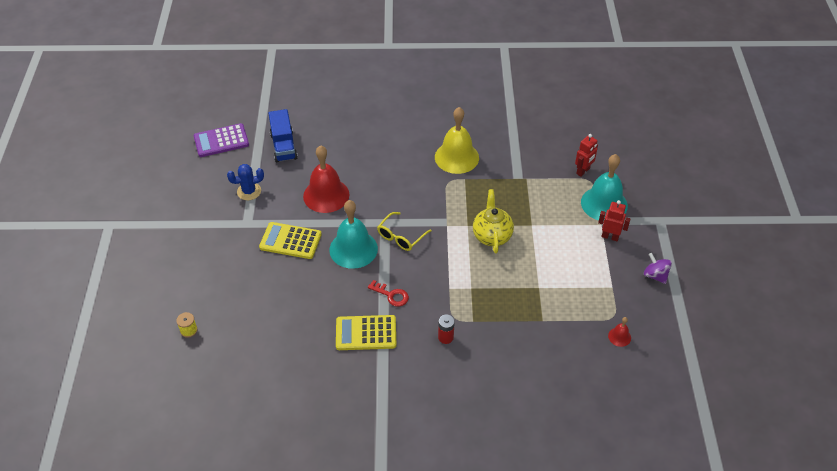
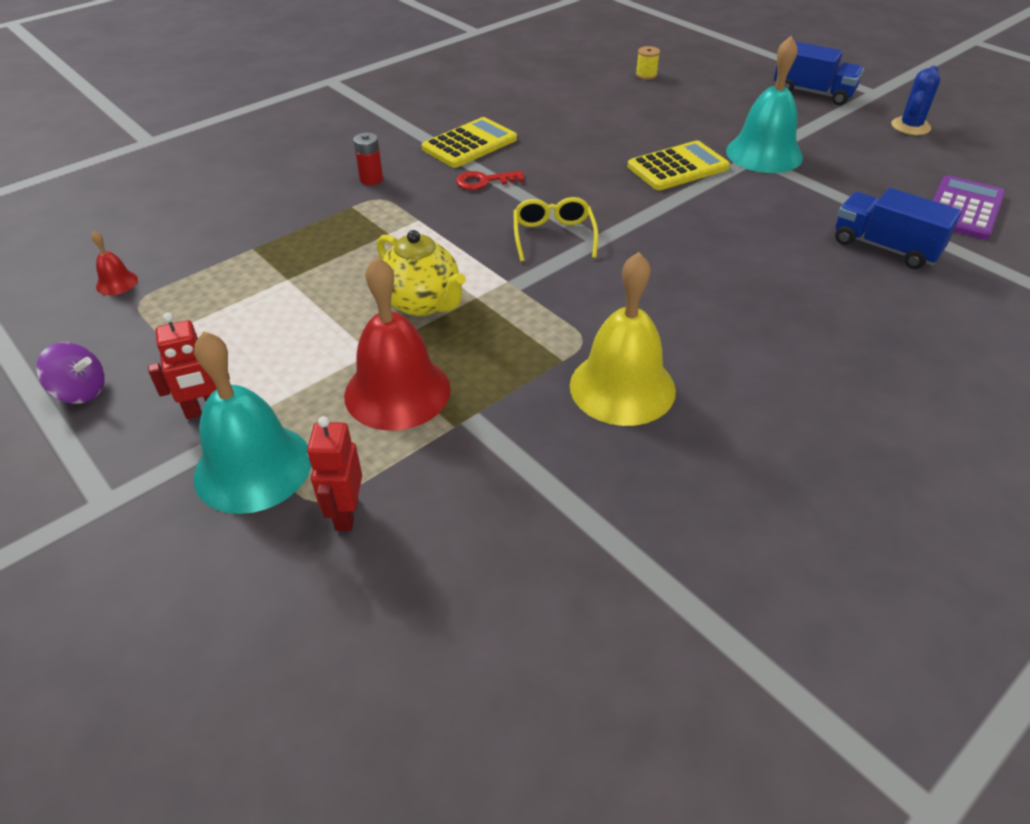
camera: 140 degrees right, 5 degrees down
(137, 246) = (813, 93): none -> blue truck
(249, 191) = (815, 182): blue cactus -> blue cactus (910, 126)
(326, 195) = (722, 227): red bell -> red bell (397, 391)
(353, 249) = (594, 196): turquoise bell -> turquoise bell (764, 154)

